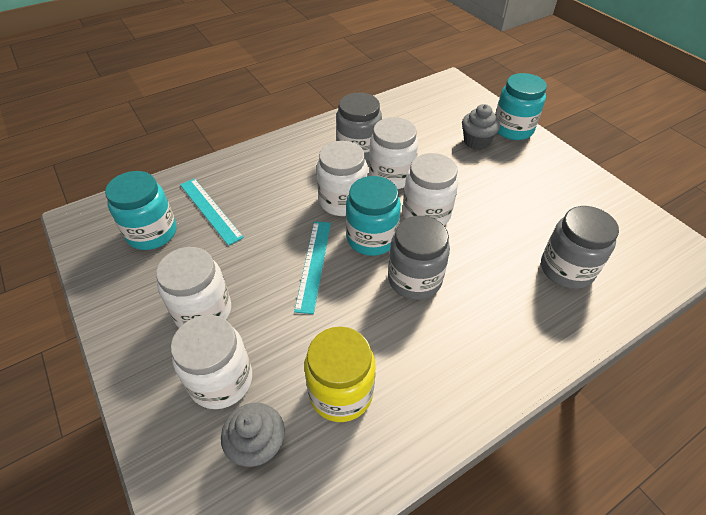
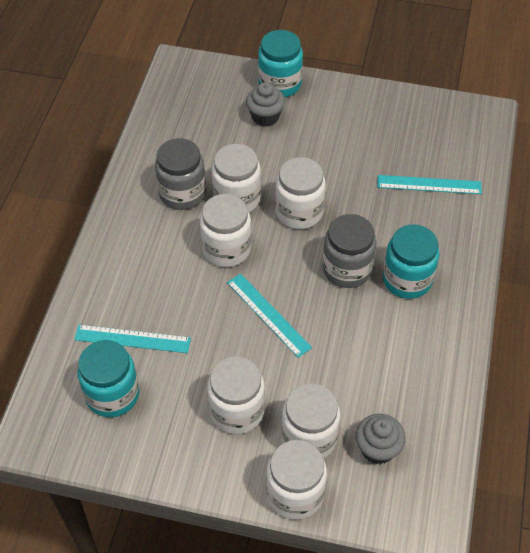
camera: 45 degrees left, 5 degrees up
(153, 415) = (295, 493): none -> white jar
(341, 392) = (386, 378): yellow jar -> none
(371, 238) = (283, 262): turquoise jar -> turquoise jar (407, 279)
(566, 269) = (429, 185): grey jar -> turquoise ruler

